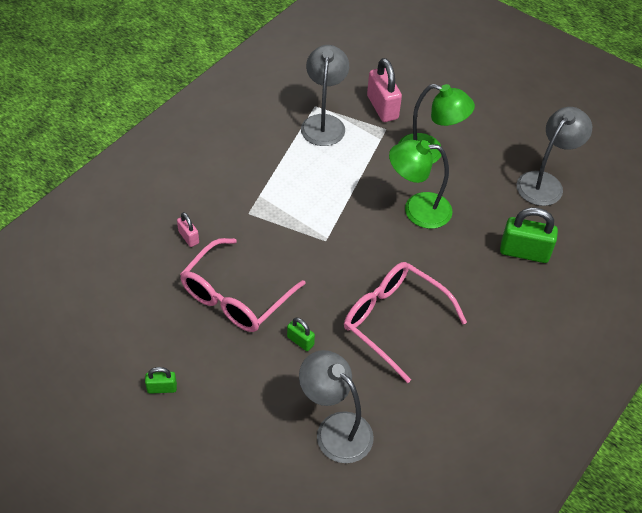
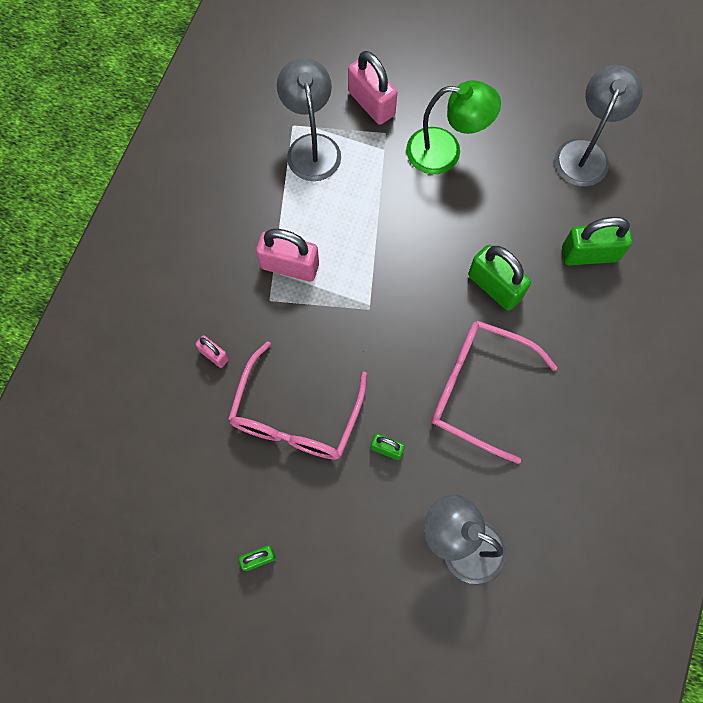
camera: 15 degrees left, 20 degrees up
(274, 195) = (289, 266): none -> pink padlock
(417, 210) = (456, 235): green lamp -> none
(435, 253) = (495, 286): none -> green padlock

